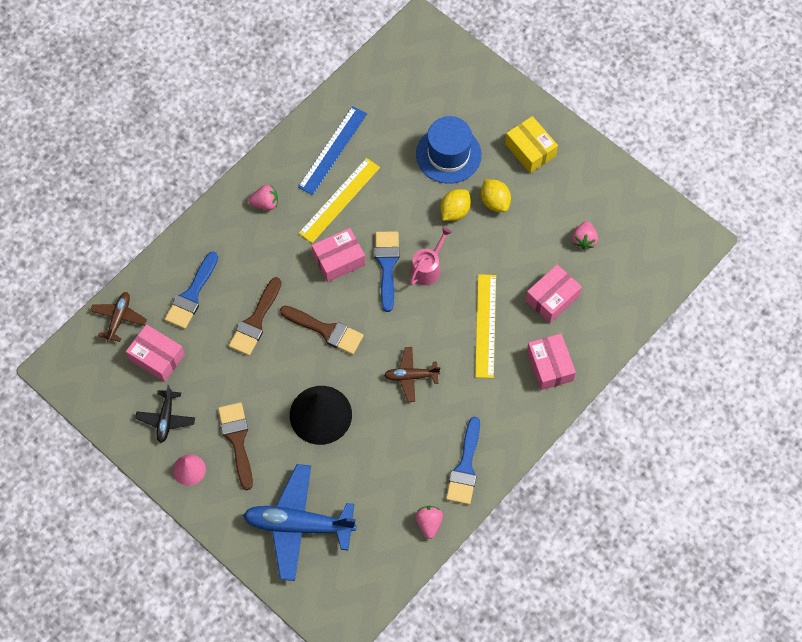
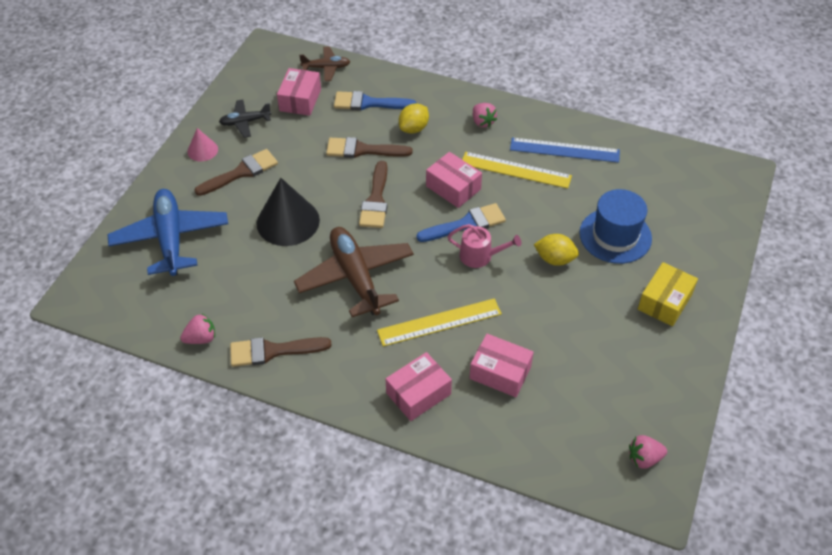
camera: 70 degrees right, 15 degrees down
(411, 376) = (356, 277): brown plane -> brown plane, size x1.95
(465, 467) = (273, 351): blue brush -> brown brush
(495, 202) = (585, 289): yellow lemon -> yellow lemon (414, 128)
(584, 240) = (587, 382): pink strawberry -> pink strawberry (644, 458)

